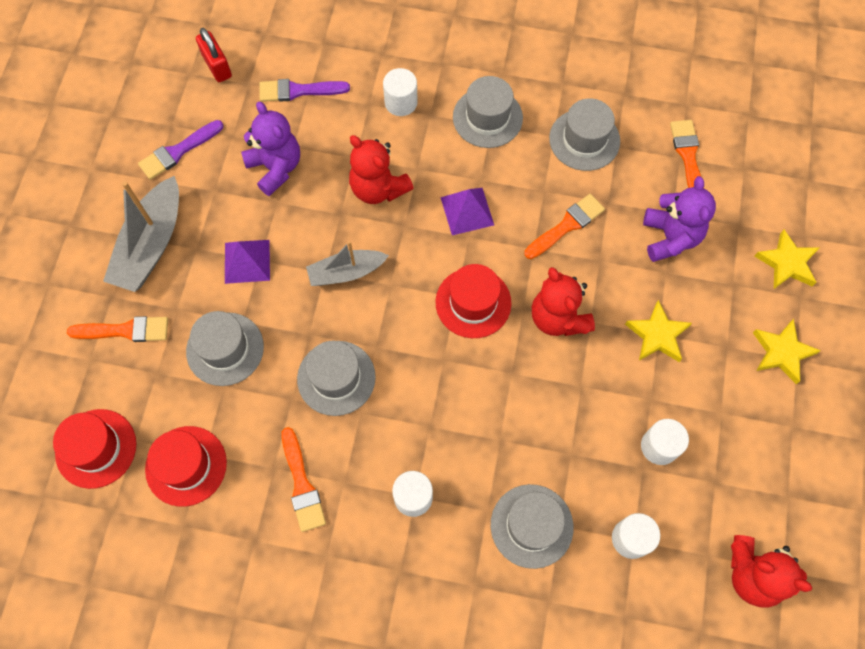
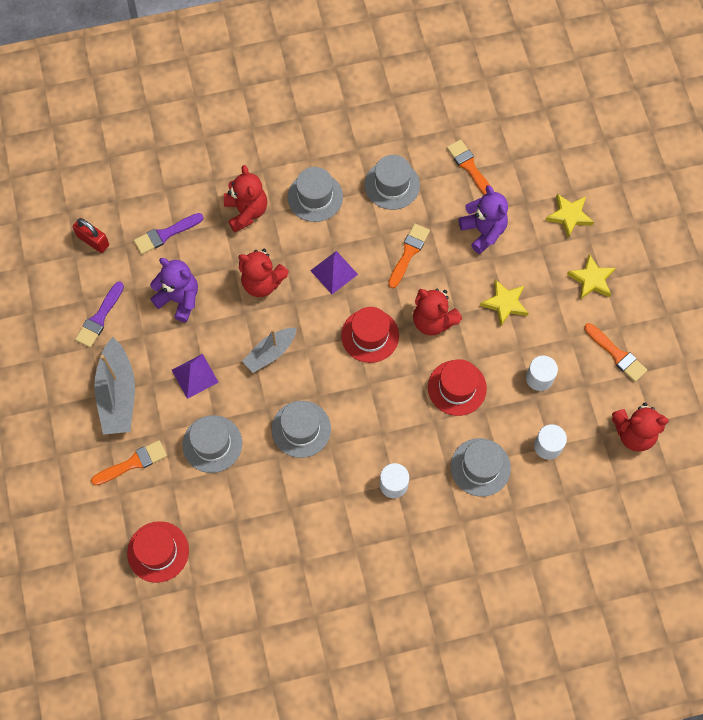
camera: 25 degrees left, 0 degrees up
(186, 466) = (228, 534): red hat -> red hat (457, 388)
(302, 484) = (314, 510): orange brush -> orange brush (617, 354)
(401, 102) = (246, 212): white cylinder -> red teddy bear

